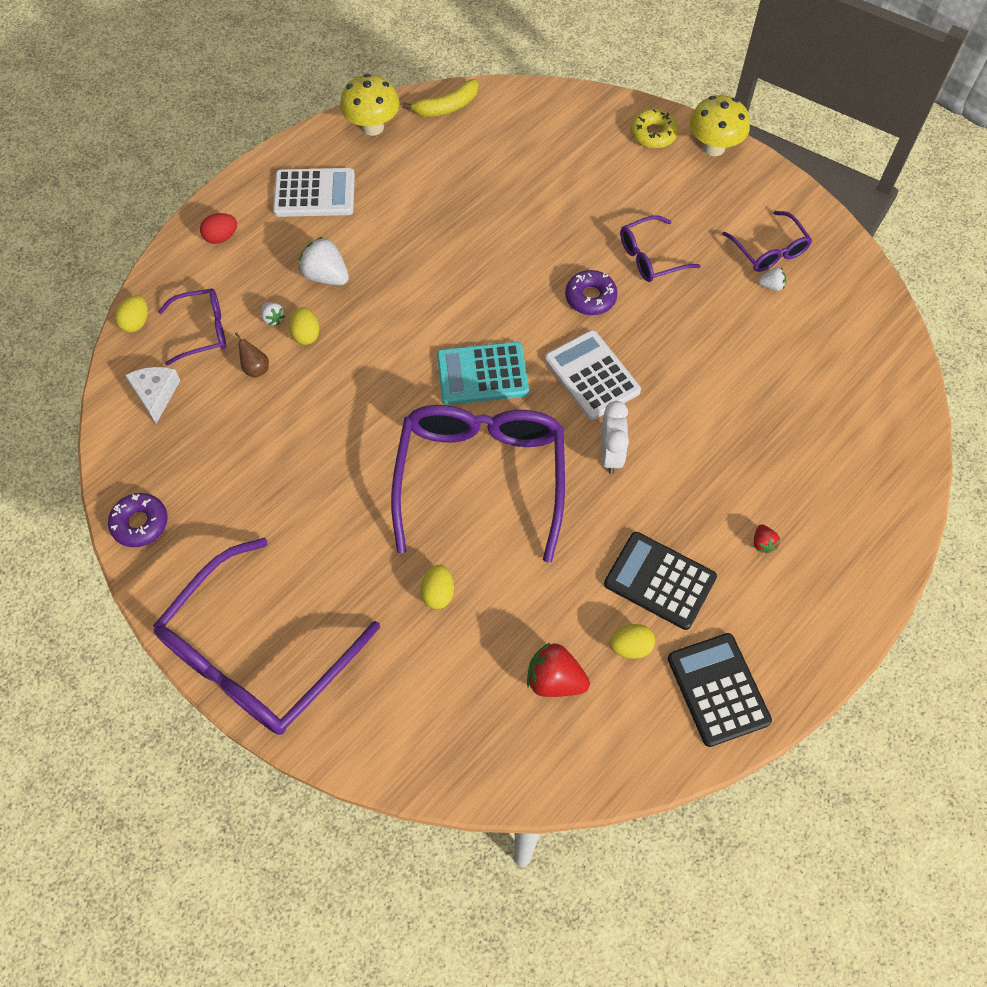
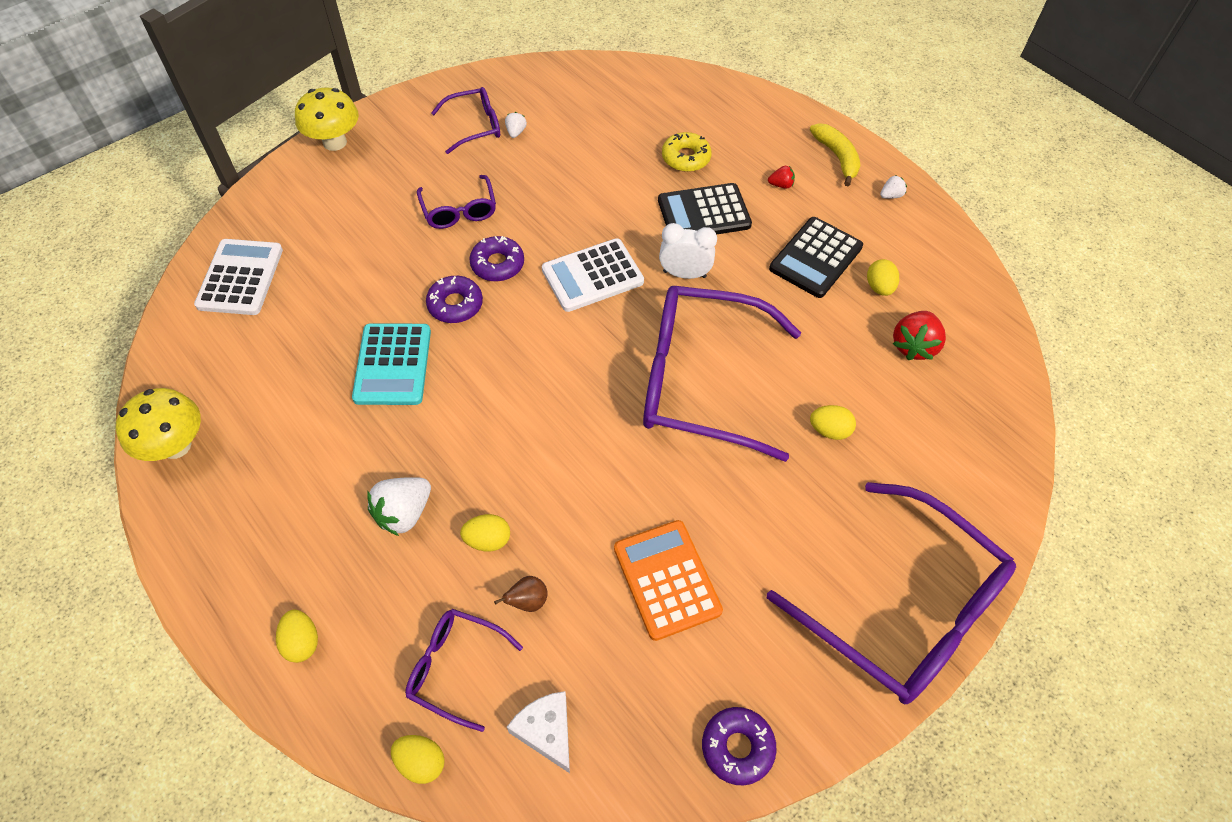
camera: 85 degrees left, 5 degrees down
(155, 394) = (546, 731): white cheese -> white cheese turned 60 degrees clockwise
(203, 330) = (455, 668): purple glasses -> purple glasses turned 60 degrees counterclockwise
(221, 237) = (302, 642): red egg -> yellow egg
(273, 318) = (455, 578): white strawberry -> white strawberry (891, 195)
(277, 464) = (667, 579): none -> orange calculator
(314, 194) = (265, 520): white calculator -> white calculator (240, 278)
(447, 107) = (177, 363): yellow banana -> yellow banana (837, 157)
(482, 374) = (575, 367): turquoise calculator -> turquoise calculator (393, 365)
(537, 273) = (455, 304): none -> purple donut
(653, 134) = (298, 184): yellow donut -> yellow donut (685, 158)
(718, 689) = (914, 236): black calculator -> black calculator (704, 213)

